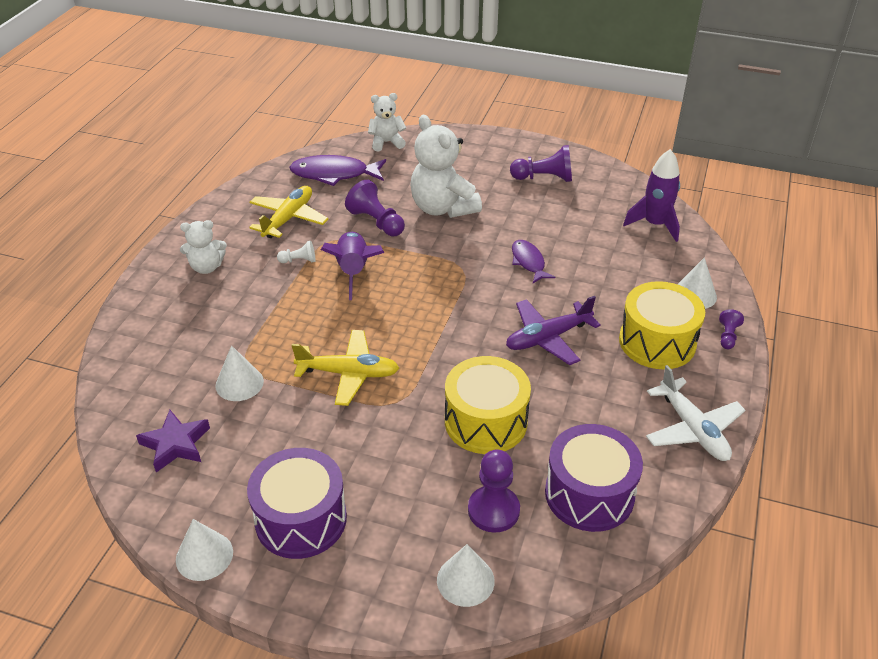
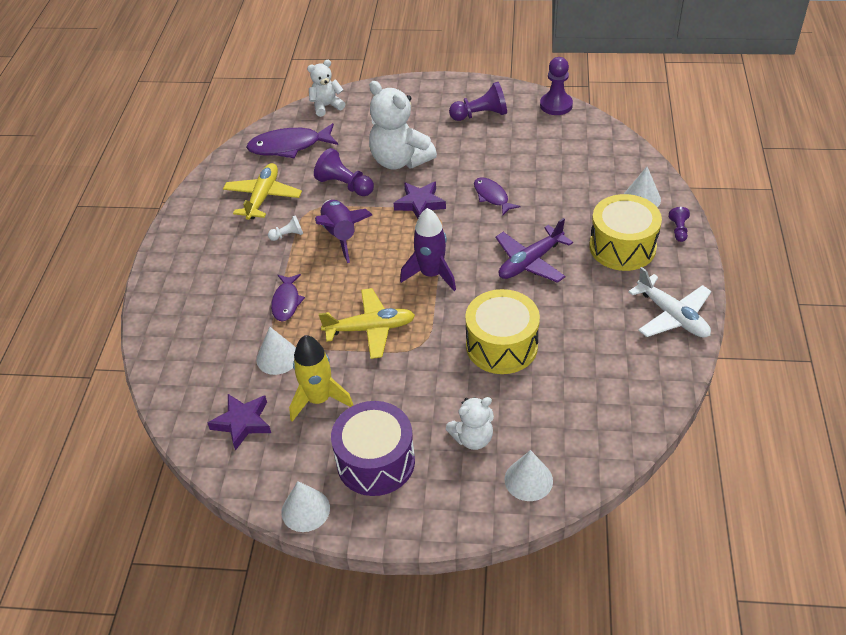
camera: 10 degrees left, 5 degrees up
(206, 267) = (205, 258): white teddy bear -> white teddy bear (472, 438)
(265, 437) = (319, 399): none -> yellow rocket
(271, 327) = (286, 302): none -> purple fish
(448, 255) = (420, 204): none -> purple star
(493, 510) = (532, 418): purple pawn -> purple pawn (556, 105)
(589, 494) = (605, 388): purple drum -> none
(654, 224) = (590, 141): purple rocket -> purple rocket (431, 274)

